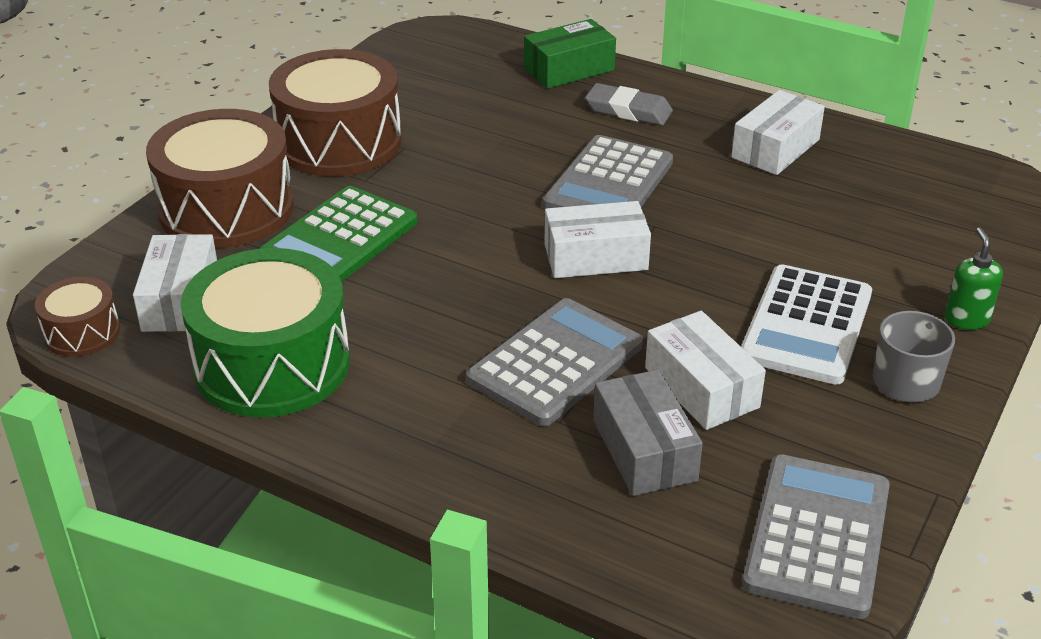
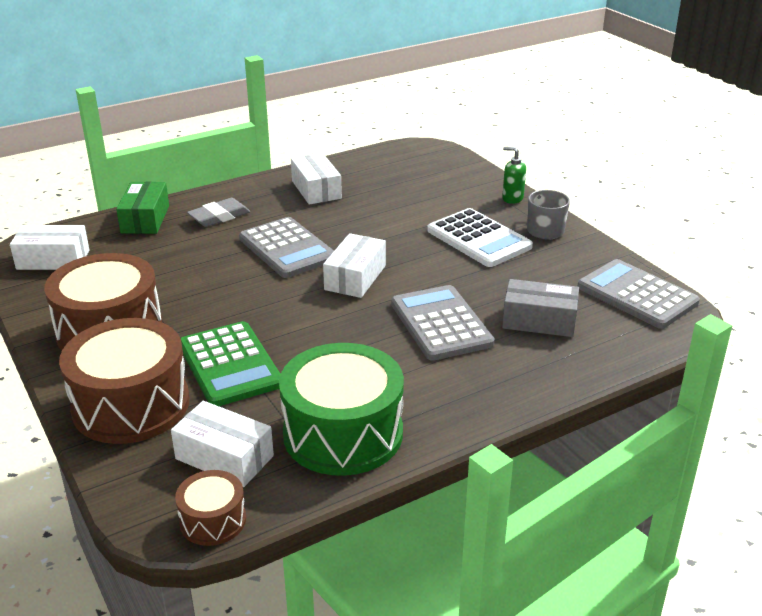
camera: 60 degrees left, 5 degrees down
(701, 387) = (502, 286): white box -> white box (53, 259)

